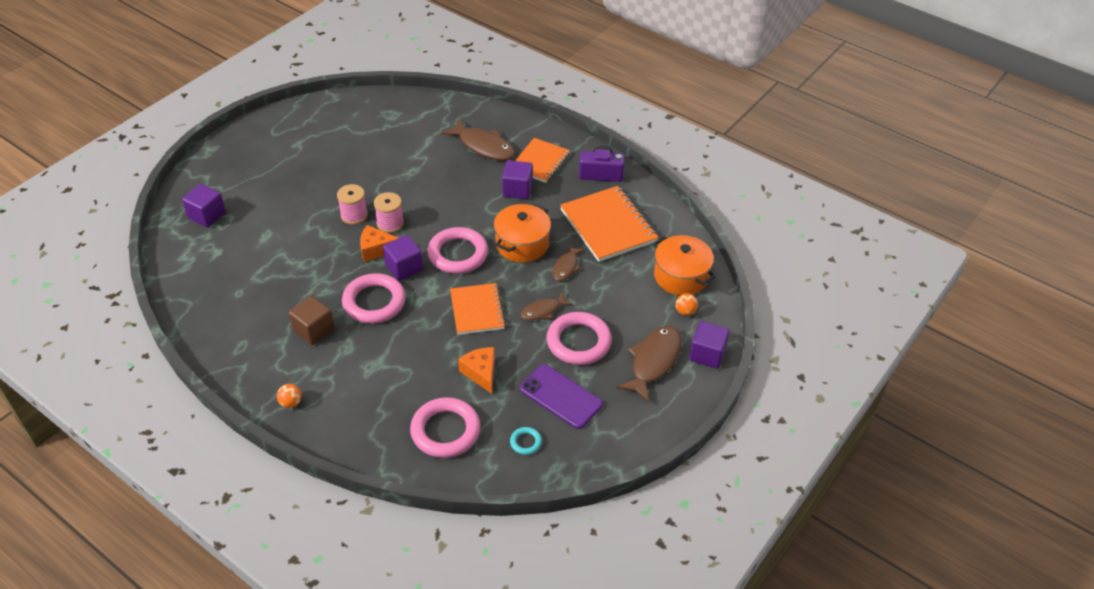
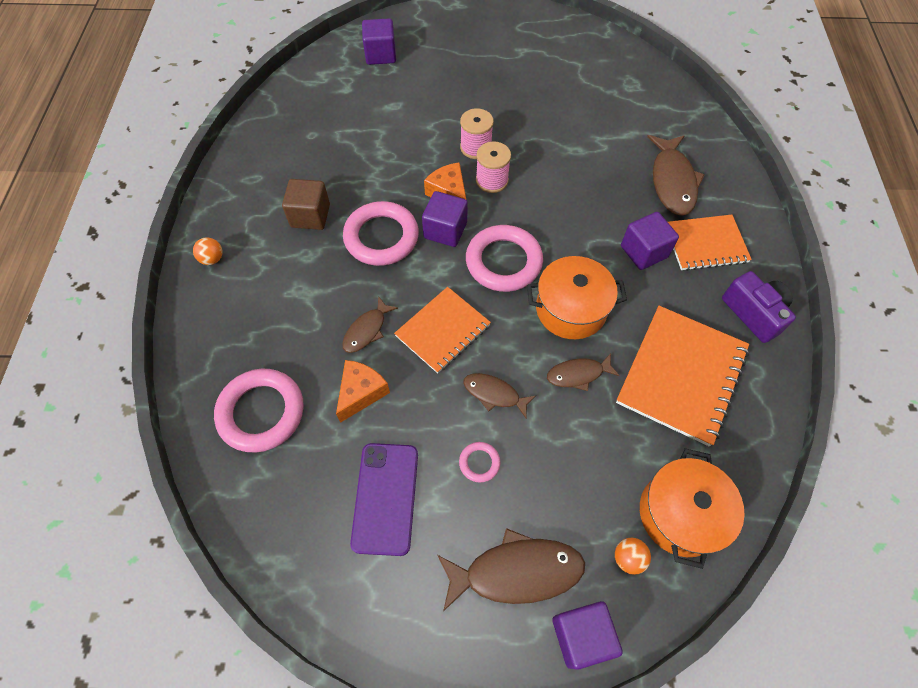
camera: 55 degrees right, 15 degrees up
(439, 347) = (367, 330): none -> brown fish
(525, 442) = (296, 504): turquoise ring -> none
(578, 342) = (479, 463): pink ring -> pink ring, size x0.45

